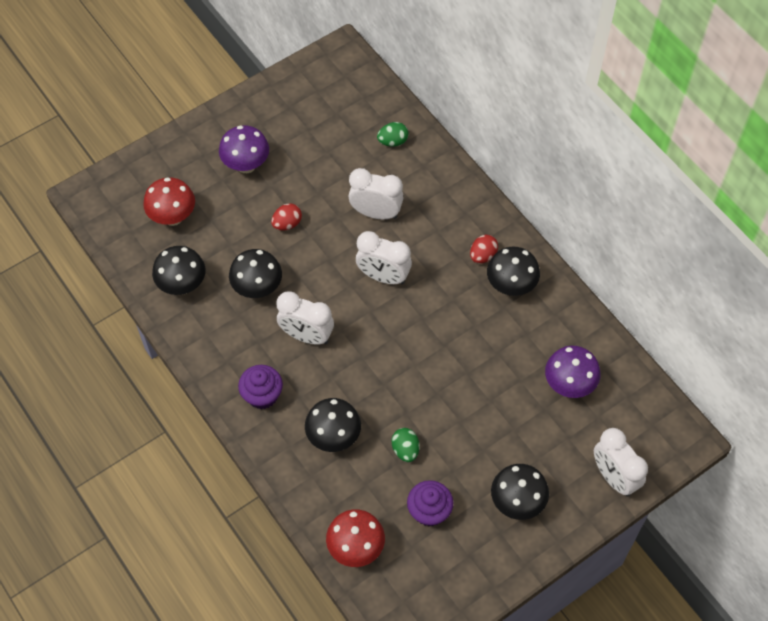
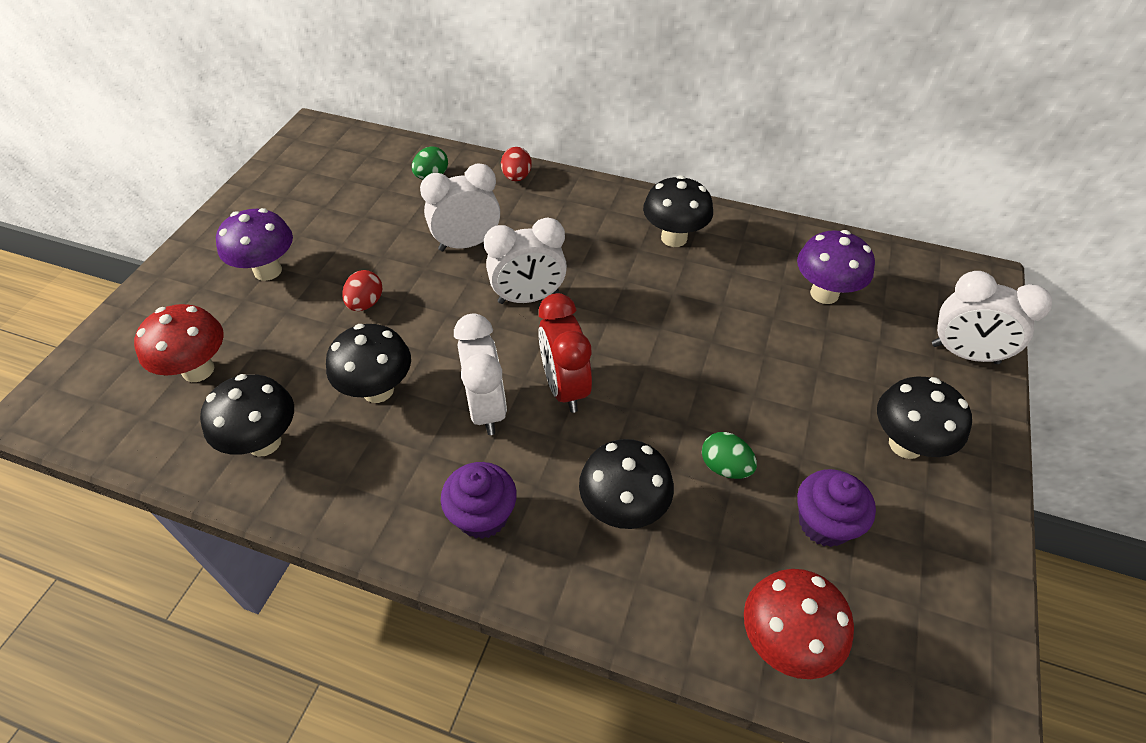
camera: 35 degrees left, 10 degrees down
(306, 336) = (486, 408): white clock -> white clock turned 90 degrees counterclockwise
(358, 349) = (565, 387): none -> red clock
(482, 255) = (619, 226): red egg -> red egg (517, 177)

